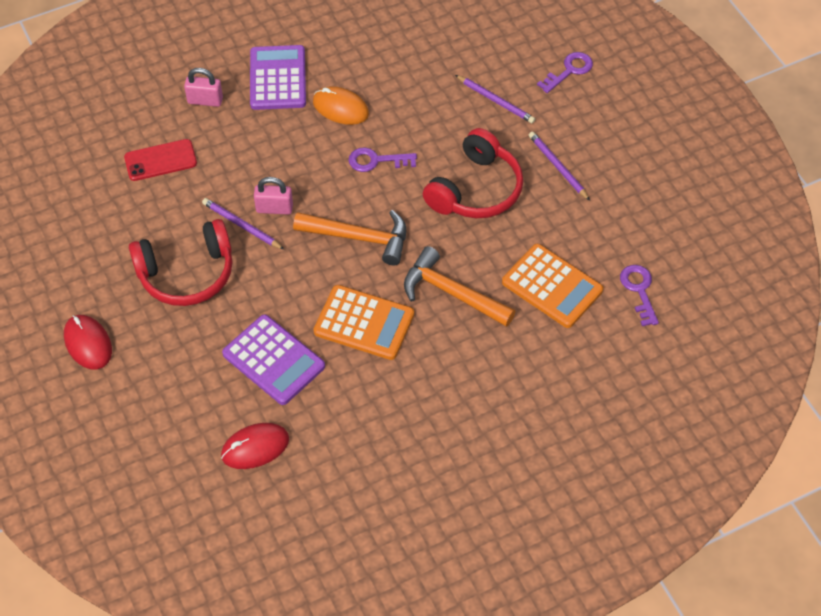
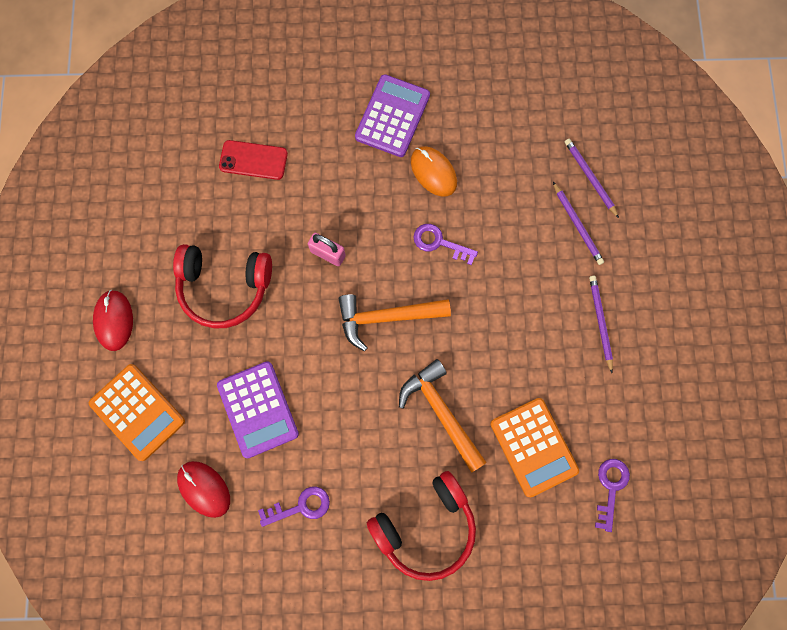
camera: 25 degrees right, 20 degrees up
(205, 100) = (319, 113): pink padlock -> none
(241, 225) = (292, 259): purple pencil -> purple pencil (590, 178)
(255, 447) = (204, 489): red mouse -> red mouse turned 45 degrees clockwise
(359, 238) = (387, 317): orange hammer -> orange hammer turned 135 degrees clockwise
(364, 323) = (351, 408): orange calculator -> orange calculator (137, 412)
(476, 189) = (514, 313): red headphones -> red headphones (426, 527)
(569, 71) = (662, 221): purple key -> purple key (300, 506)

